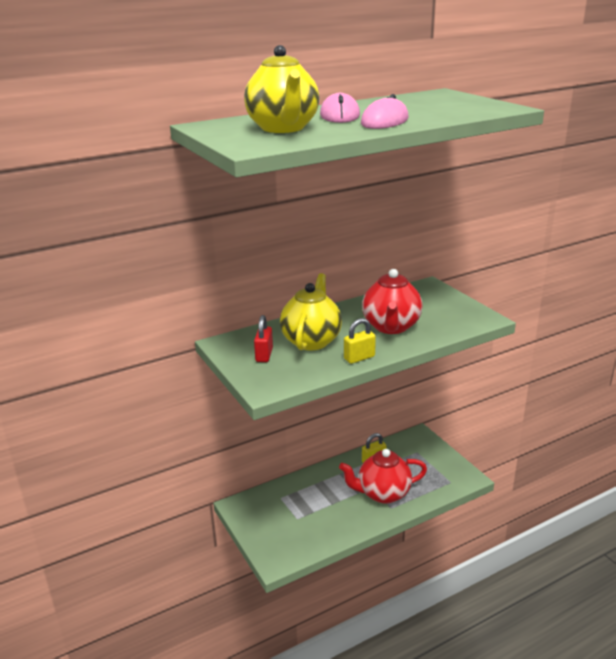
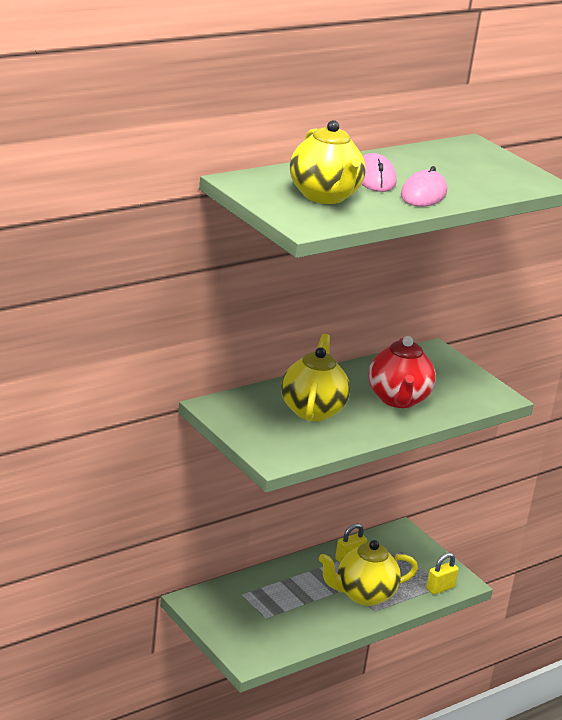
camera: 10 degrees left, 0 degrees up
(264, 355) = (264, 423): red padlock -> none
(359, 358) = (368, 433): yellow padlock -> yellow padlock (440, 588)
(383, 493) = (363, 595): red teapot -> yellow teapot

